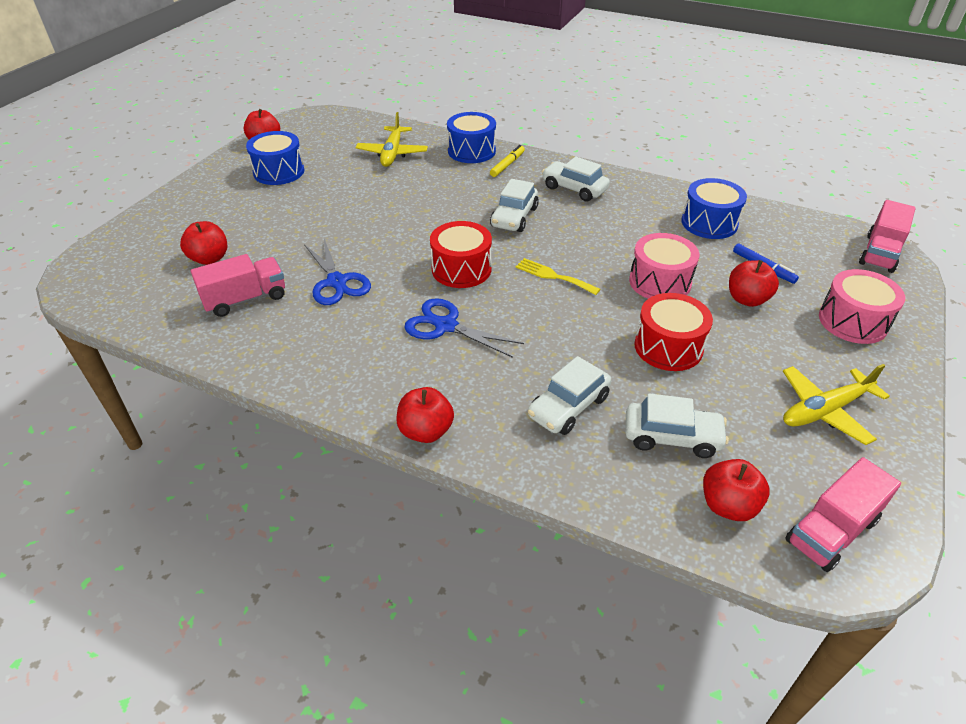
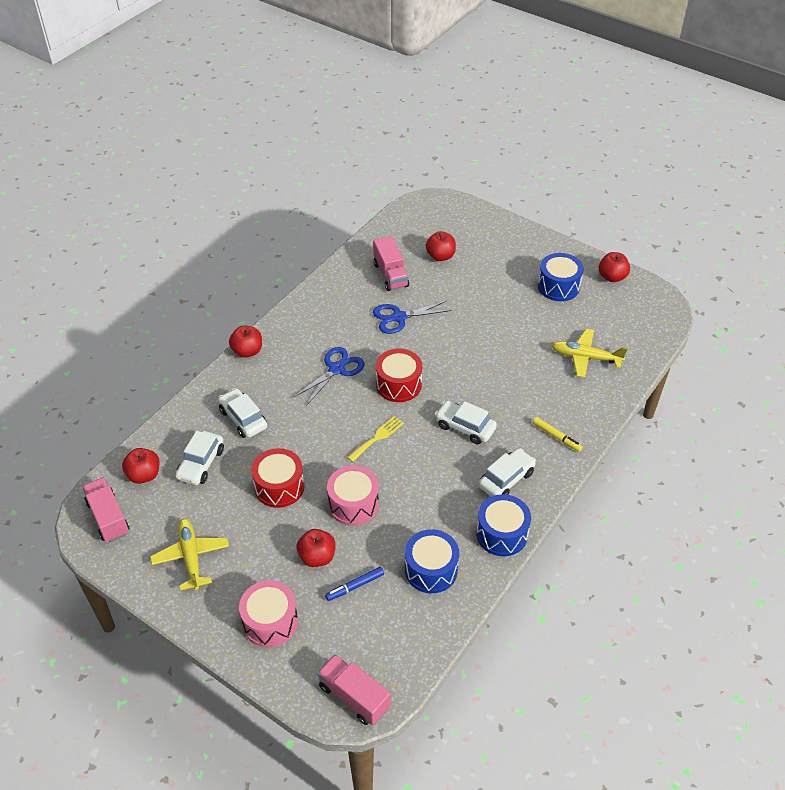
camera: 100 degrees right, 5 degrees up
(471, 151) = (586, 414): blue drum -> blue drum (502, 534)

